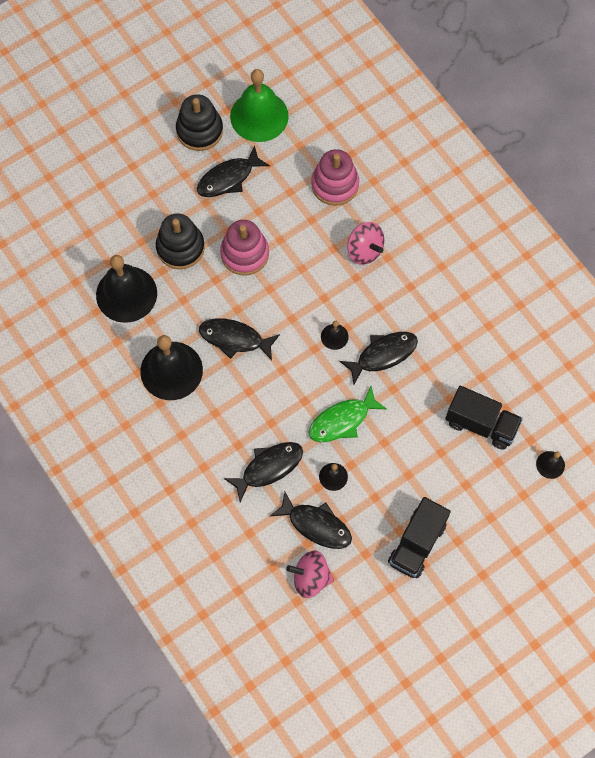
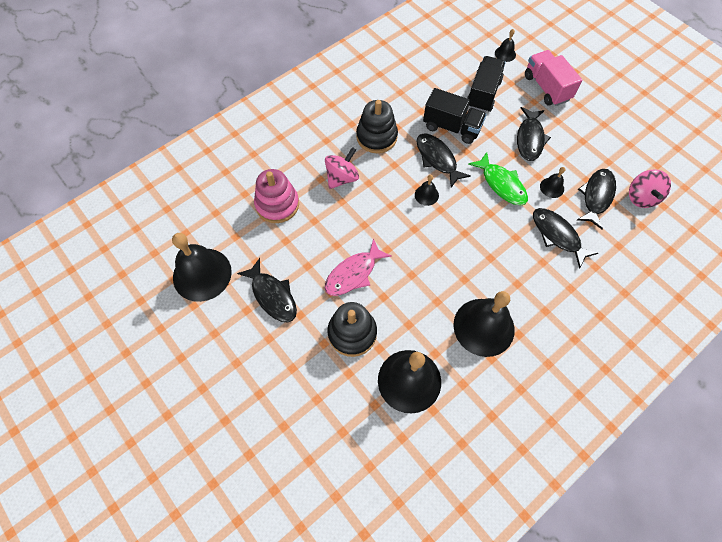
camera: 95 degrees left, 5 degrees down
(199, 130) = (217, 329): black stacking toy -> black stacking toy (376, 137)
(235, 339) = (442, 274): black fish -> black fish (530, 139)
(244, 253) = (353, 273): pink stacking toy -> pink fish
(259, 116) = (202, 274): green bell -> black bell
(417, 543) = (589, 129): black truck -> black truck (452, 127)
(488, 505) = (546, 88): none -> pink truck

